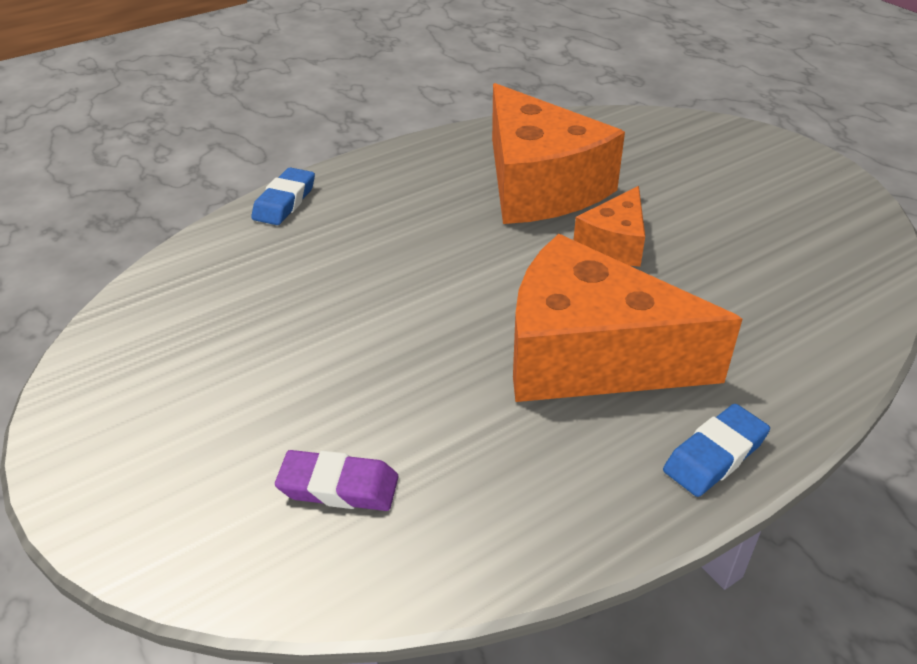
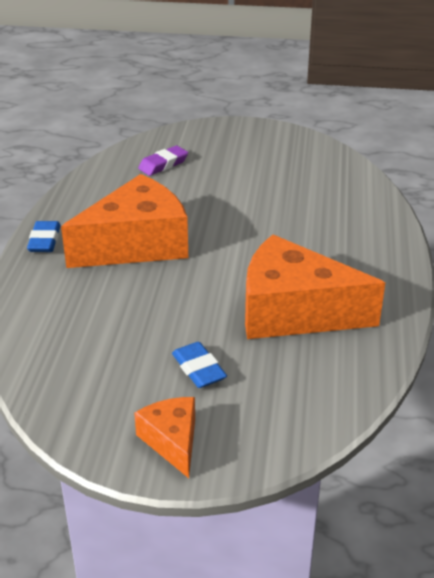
camera: 130 degrees right, 5 degrees down
(285, 202) = (387, 220): blue eraser -> blue eraser (198, 369)
(614, 243) = (198, 302): orange cheese -> orange cheese (172, 441)

